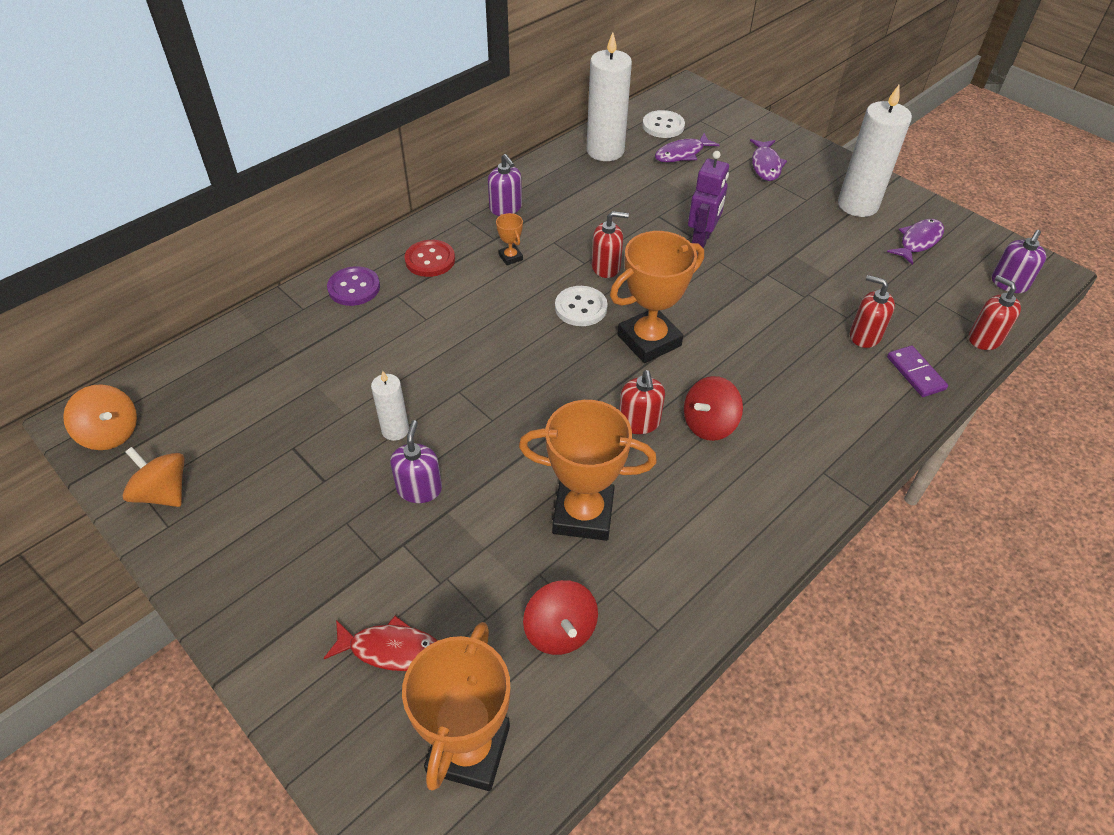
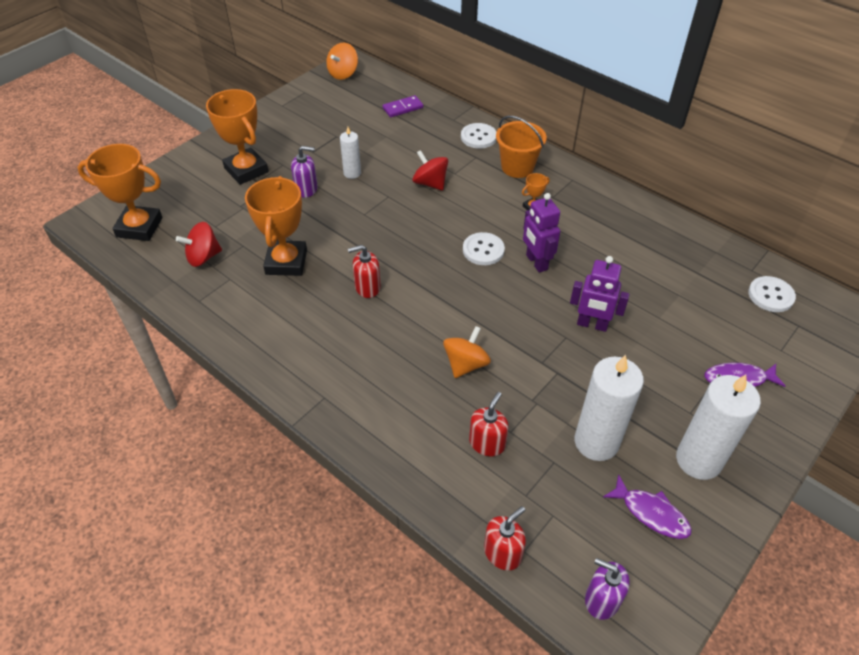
camera: 85 degrees right, 0 degrees up
(163, 493) = (303, 99): orange spinning top -> orange spinning top (466, 364)
(354, 288) = (478, 137): purple button -> white button
(391, 649) = (200, 192): red fish -> none
(430, 260) = (517, 167): red button -> orange bucket
(505, 208) = (593, 199): purple soap dispenser -> none
(605, 151) = (704, 254): white candle -> white candle (596, 442)
(606, 267) = (536, 262): red soap dispenser -> purple robot
(649, 340) = (453, 291): orange trophy -> orange trophy (246, 170)
(682, 154) = (727, 310): purple fish -> none
(709, 424) = (368, 327): red spinning top -> red spinning top (430, 183)
(915, 373) = (443, 479): purple domino -> purple domino (403, 108)

